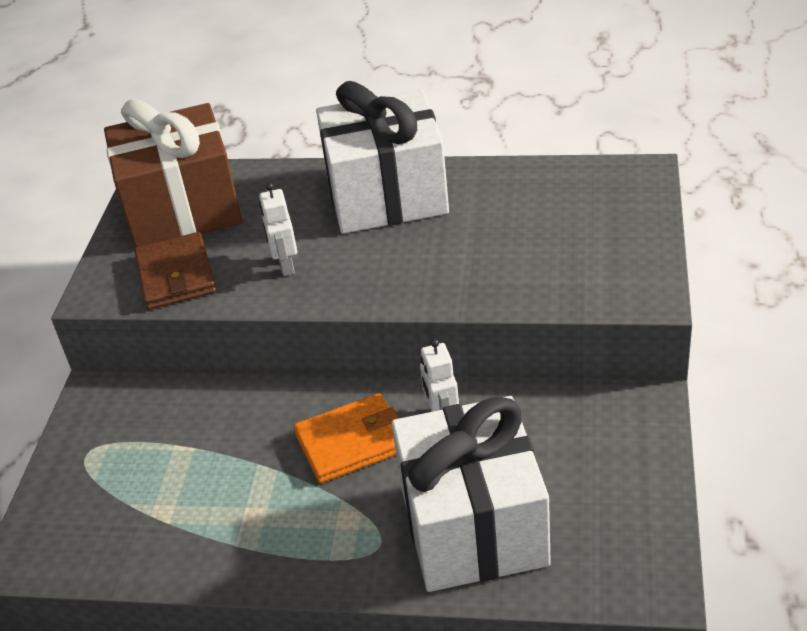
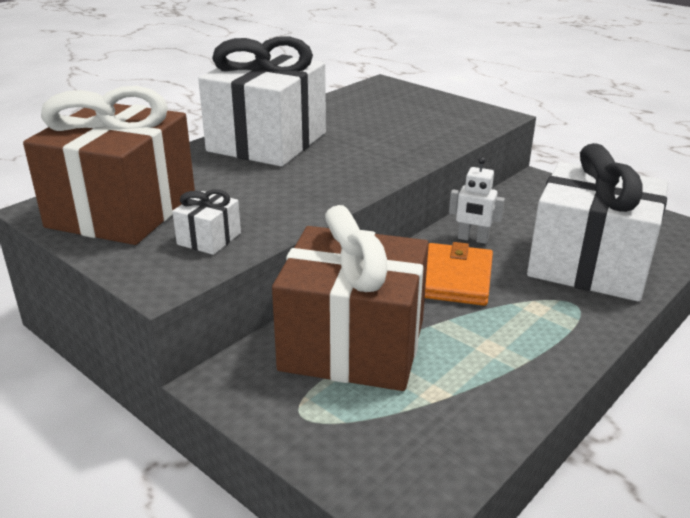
camera: 60 degrees left, 10 degrees down
(176, 275) = (209, 239): brown wallet -> white gift
(192, 433) = (353, 345): none -> brown gift
(285, 265) = (281, 195): white robot -> none

